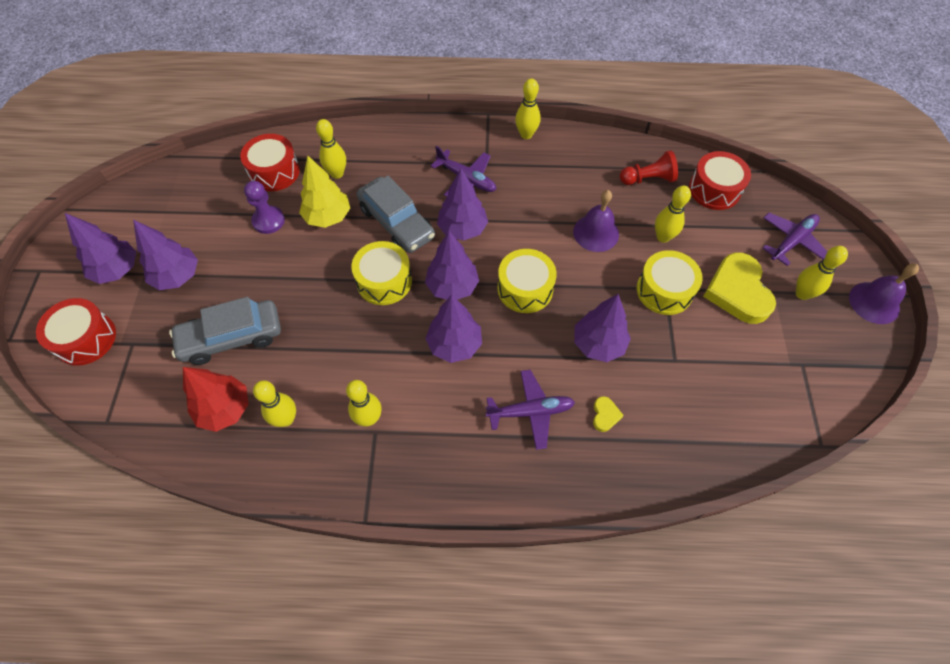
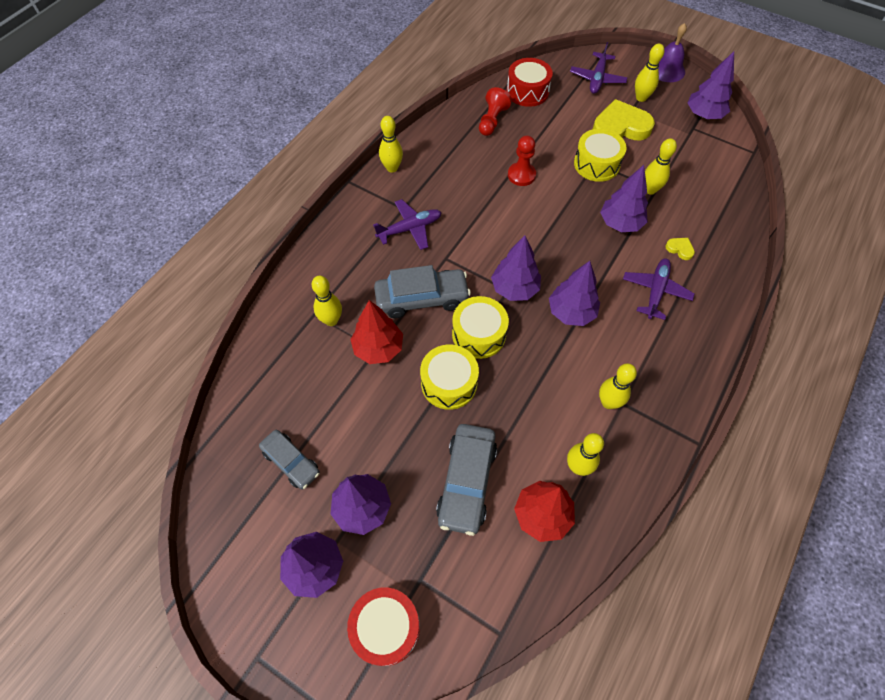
camera: 60 degrees left, 0 degrees up
(197, 213) = (291, 462): none -> grey car
(268, 221) = (348, 399): purple pawn -> none
(274, 172) = (289, 371): red drum -> none
(328, 217) = (378, 348): yellow tree -> red tree
(462, 229) = (461, 256): purple tree -> purple tree (703, 115)
(525, 289) = (546, 243): yellow drum -> yellow drum (449, 383)
(596, 233) = (521, 175): purple bell -> red pawn
(663, 237) = (550, 140): yellow bowling pin -> yellow bowling pin (650, 190)
(737, 291) = (620, 127): yellow heart -> yellow heart turned 150 degrees clockwise
(792, 241) = (597, 79): purple plane -> purple plane turned 150 degrees counterclockwise

